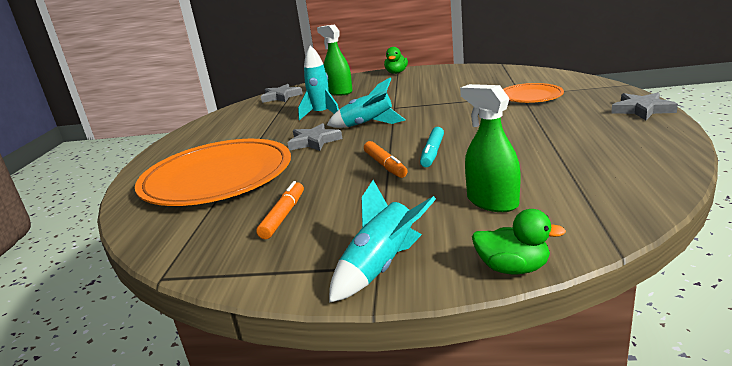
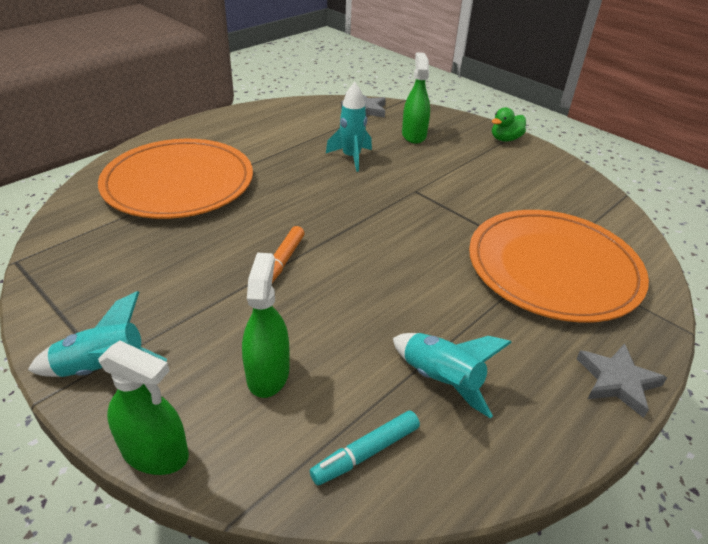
camera: 35 degrees right, 15 degrees up
(283, 216) = (144, 261): orange marker -> none
(314, 141) = (290, 190): grey star -> none
(368, 125) = (357, 199): turquoise rocket -> turquoise rocket (441, 380)
(432, 153) = (336, 276): turquoise marker -> turquoise marker (366, 453)
(513, 268) = (155, 452): green duck -> green spray bottle
(530, 96) = (553, 268): orange plate -> orange plate, size x2.04

